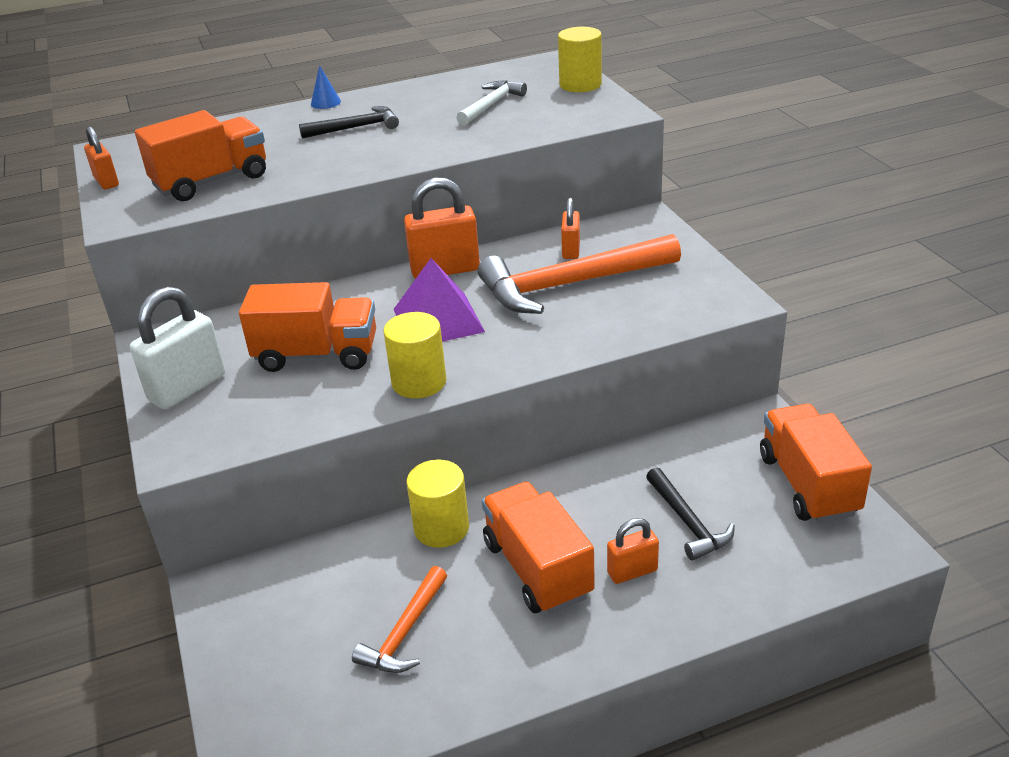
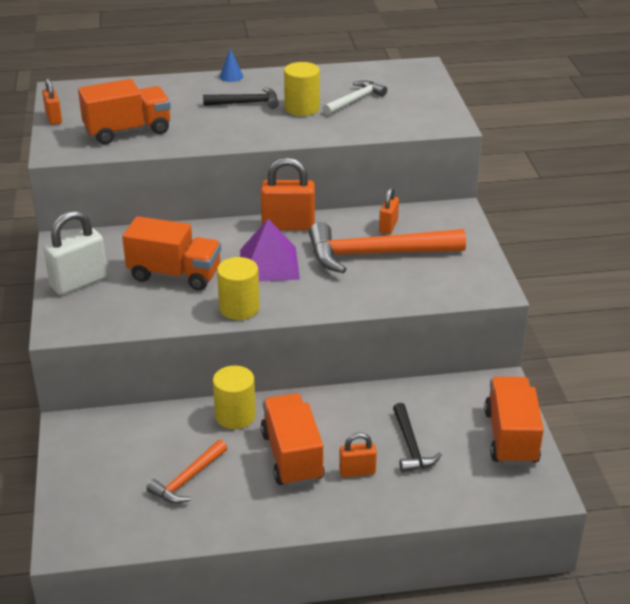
camera: 10 degrees right, 0 degrees up
(580, 85) = (432, 93): yellow cylinder -> yellow cylinder (302, 108)

